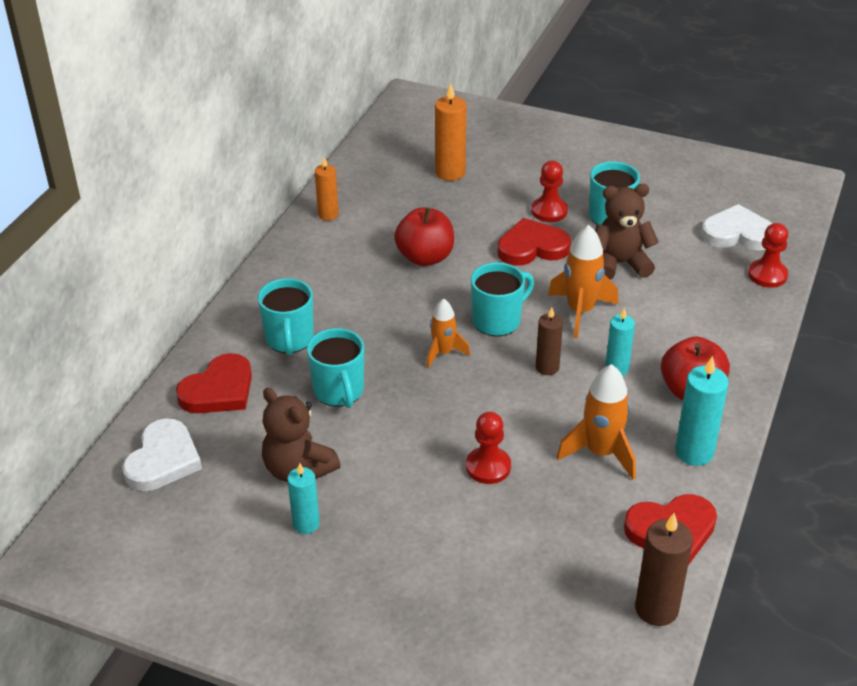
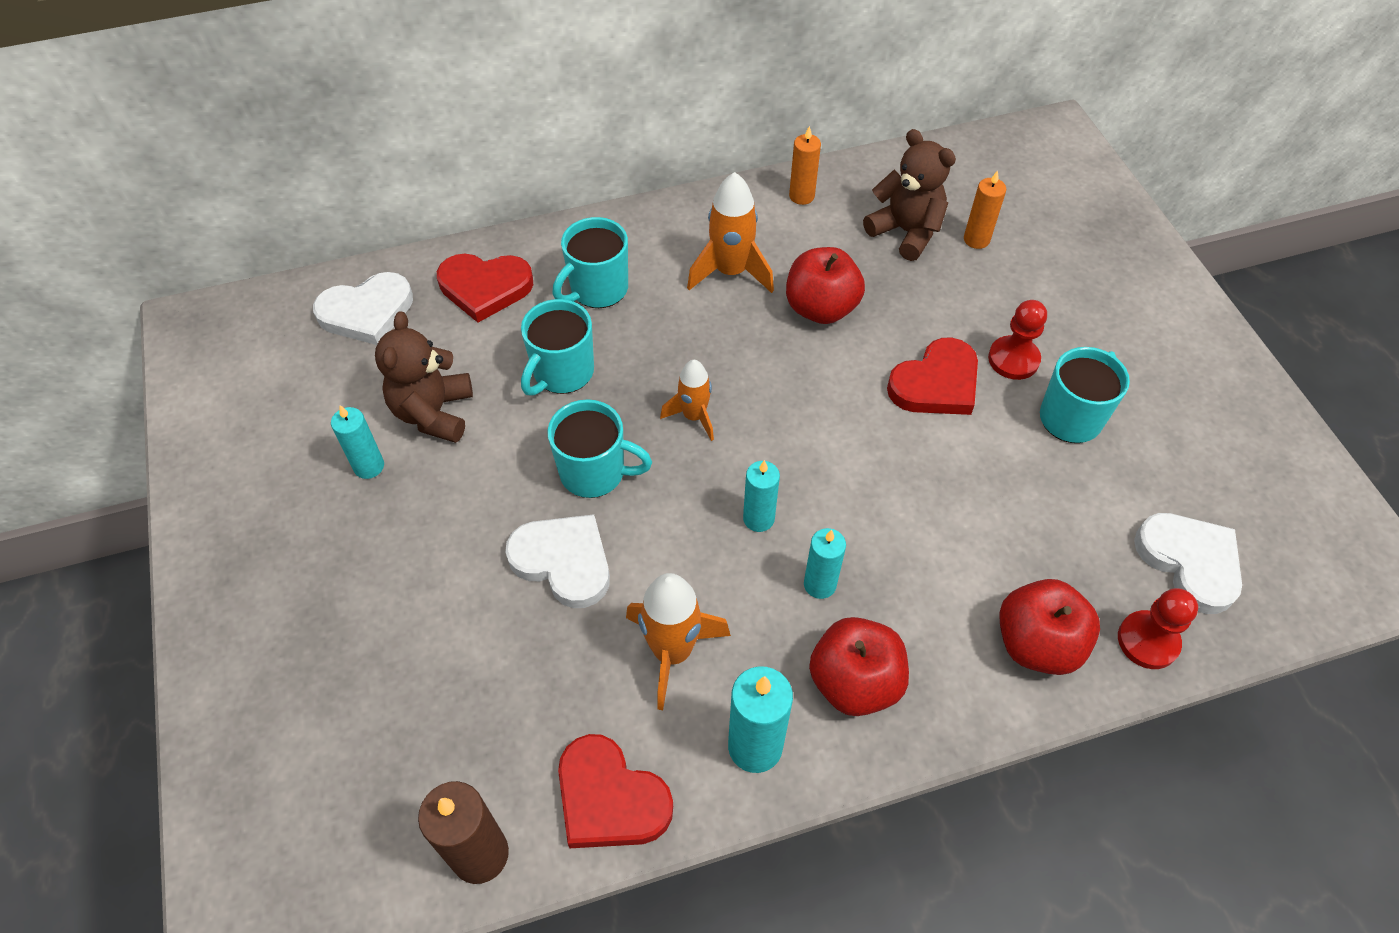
camera: 50 degrees right, 15 degrees up
(450, 172) = (976, 239): orange candle -> orange candle, size x0.66
(488, 467) = (563, 562): red pawn -> white heart
(498, 320) = (788, 429): turquoise mug -> turquoise mug (594, 472)
(532, 247) = (936, 383): red heart -> red heart turned 105 degrees clockwise
(547, 367) = (758, 519): brown candle -> turquoise candle
(580, 311) = (878, 492): orange rocket -> orange rocket (731, 272)
(620, 263) = (998, 478): brown teddy bear -> brown teddy bear (906, 232)
(732, 312) = (1037, 643): none -> red apple

